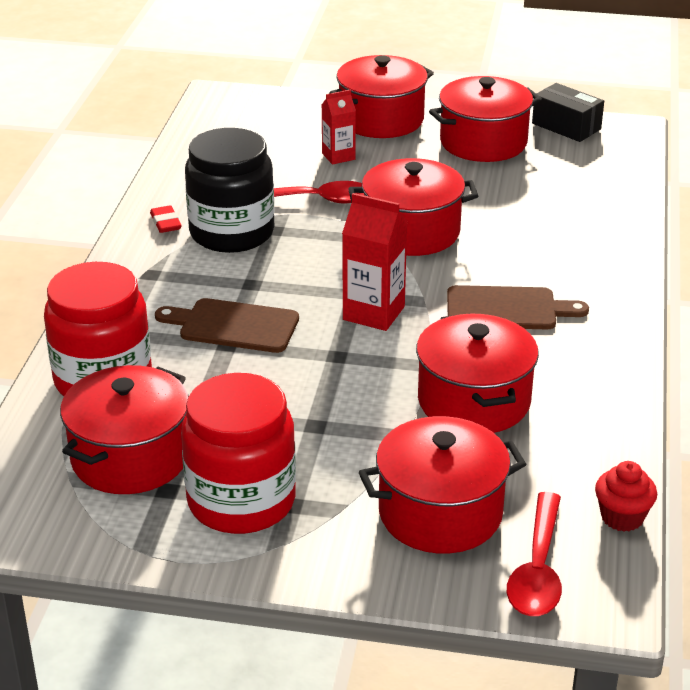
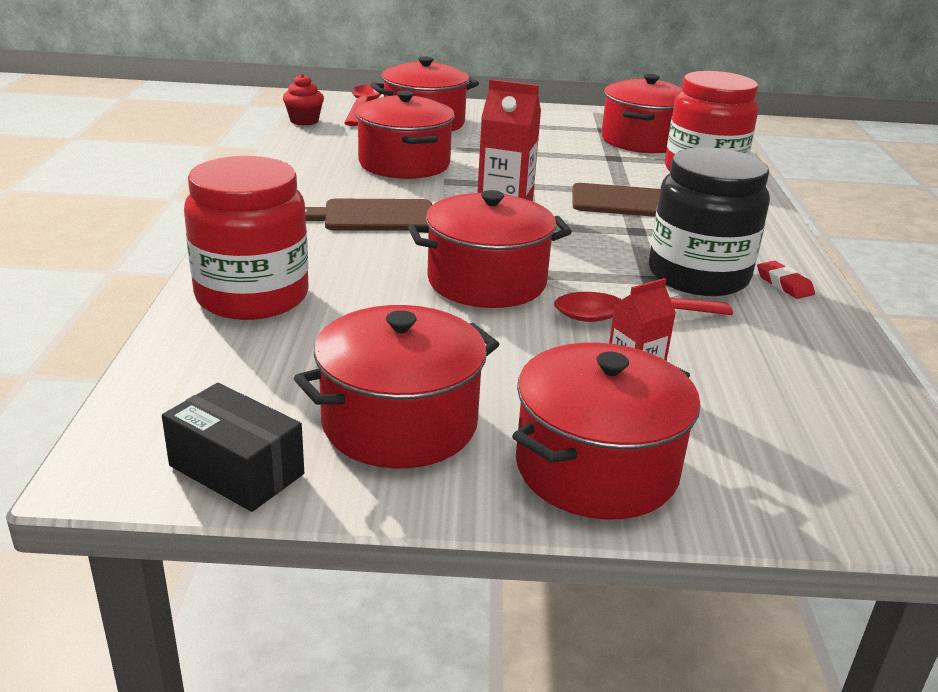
camera: 170 degrees right, 5 degrees down
(241, 501) = (554, 126): red jar -> red jar (252, 296)

